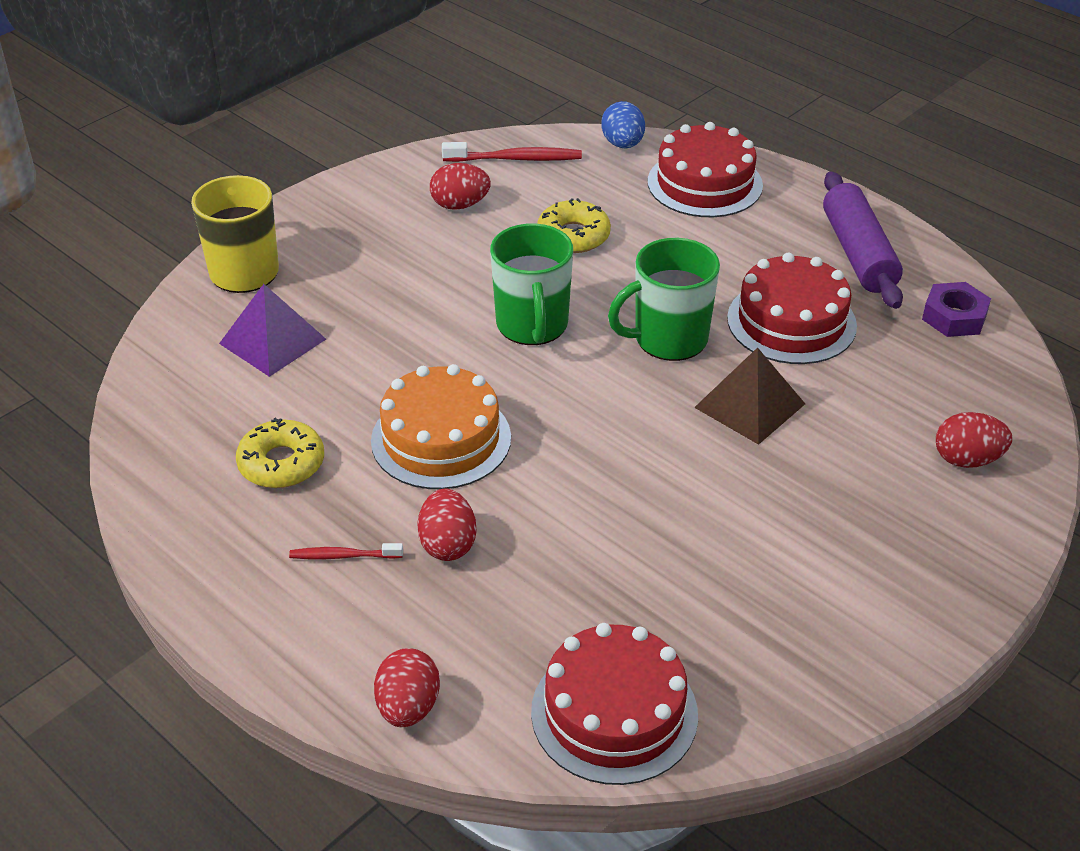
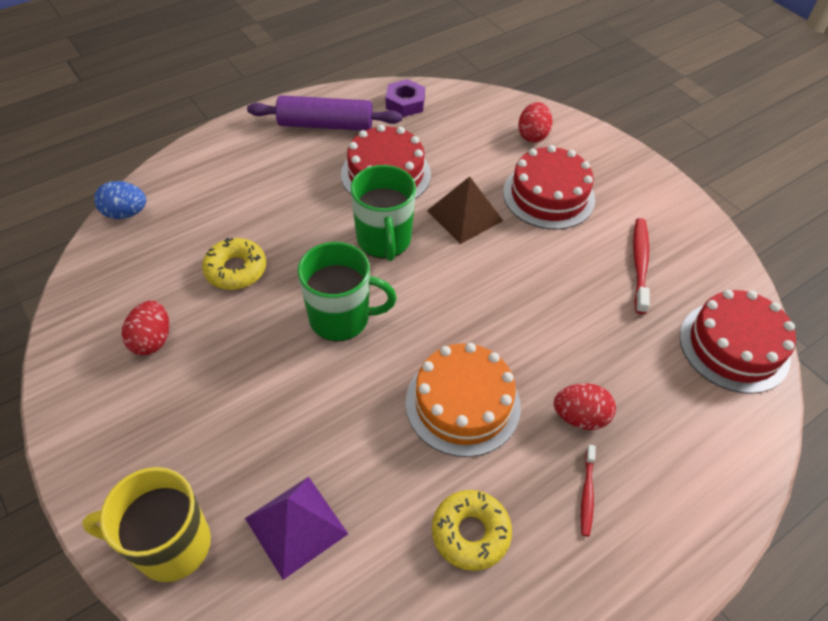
camera: 80 degrees left, 10 degrees up
(408, 707) = (738, 467): red egg -> none
(516, 159) = (104, 287): red toothbrush -> red toothbrush (639, 263)
(704, 183) = (207, 178): red cake -> red cake (548, 195)

